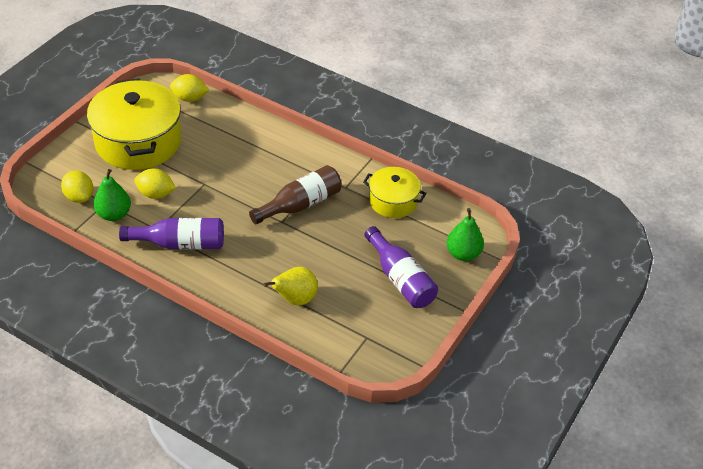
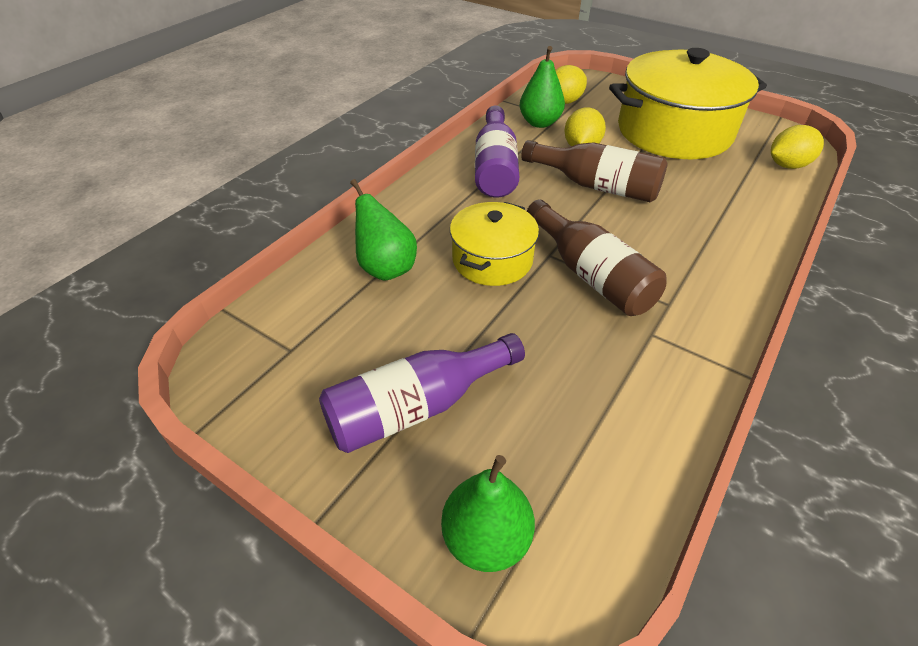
camera: 95 degrees right, 0 degrees up
(189, 98) = (787, 165): yellow lemon -> yellow lemon turned 60 degrees clockwise
(208, 192) = (596, 186): none -> brown bottle
(295, 299) = (386, 268): yellow pear -> green pear
(393, 201) = (631, 407): yellow pot -> yellow pot (492, 260)

